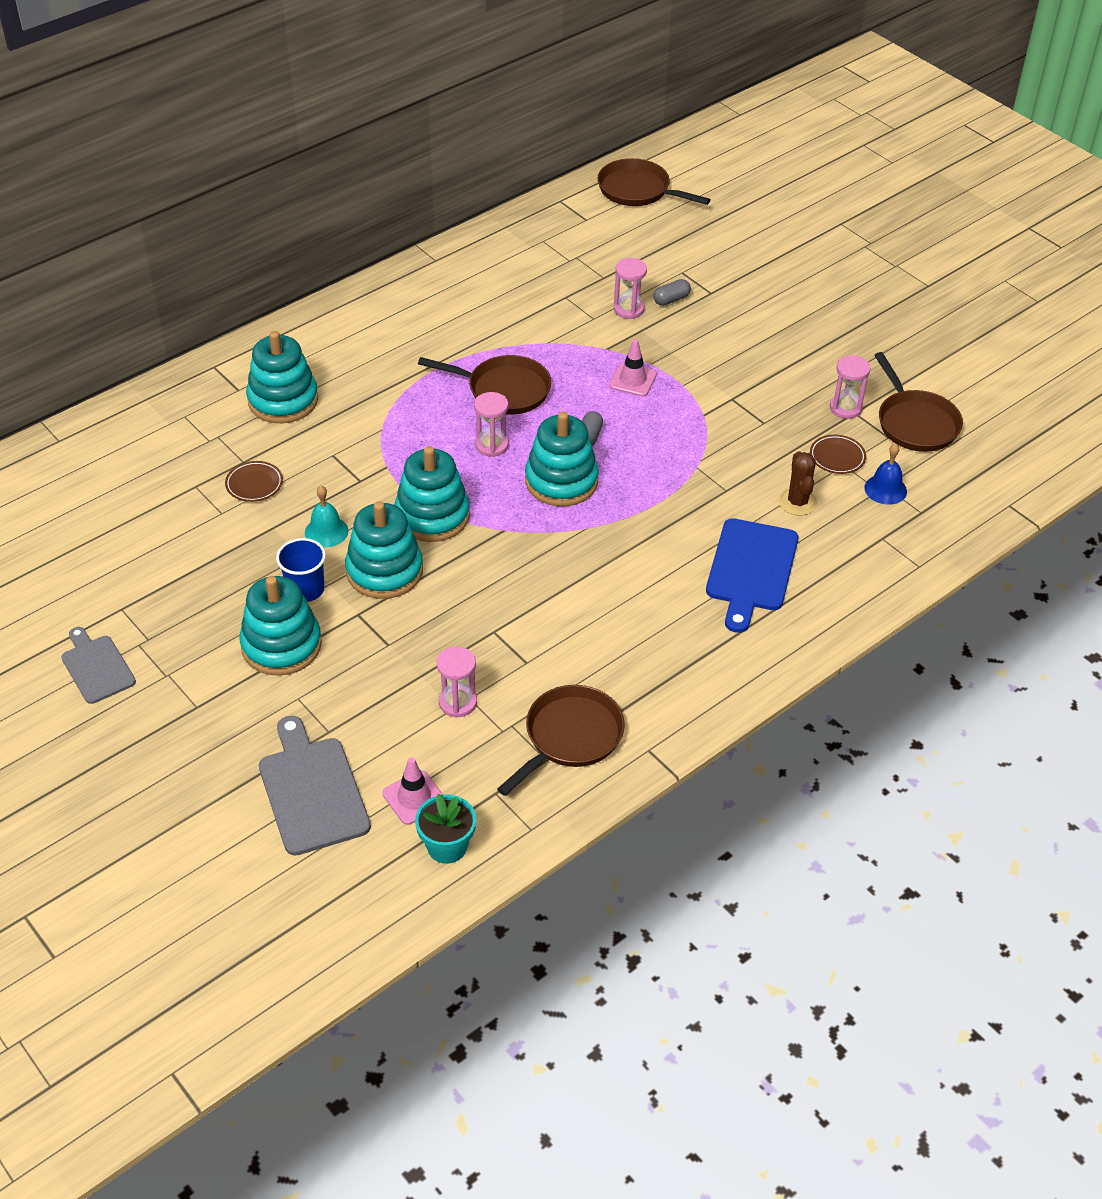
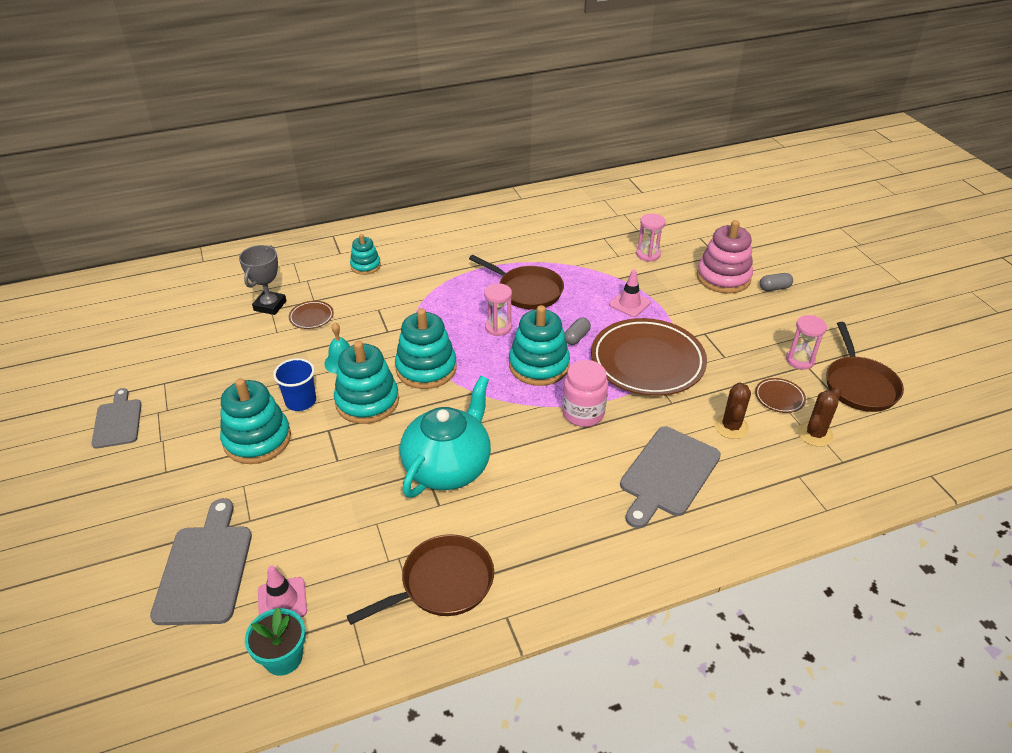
camera: 20 degrees right, 5 degrees down
(191, 481) = (270, 306): none -> grey trophy
(283, 400) = (365, 266): turquoise stacking toy -> turquoise stacking toy, size x0.57
(458, 702) = (365, 524): pink hourglass -> none
(516, 620) = (448, 467): none -> turquoise teapot
(635, 525) = (583, 413): none -> pink jar
(638, 190) = (688, 180): brown pan -> none
(671, 300) = (684, 254): grey capsule -> grey capsule (774, 288)
(681, 448) = (647, 362): none -> brown plate
(728, 322) = (723, 277): none -> pink stacking toy
(751, 570) = (668, 474): blue cutting board -> grey cutting board
(885, 489) = (815, 434): blue bell -> brown cactus

